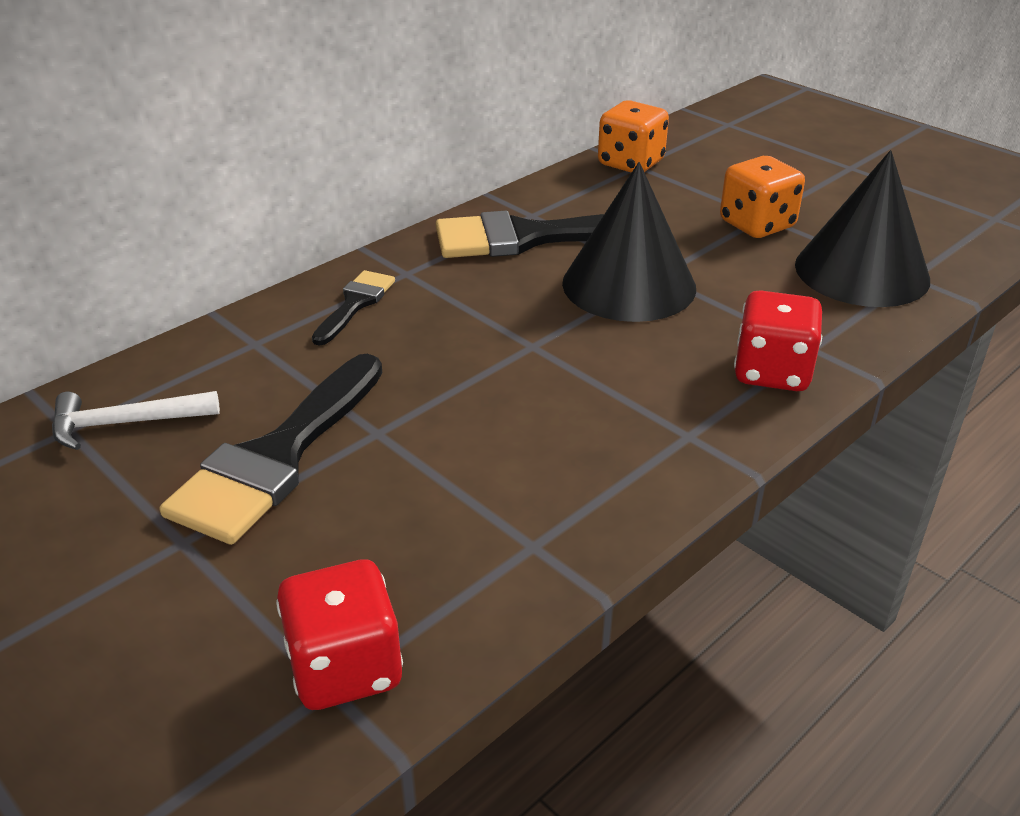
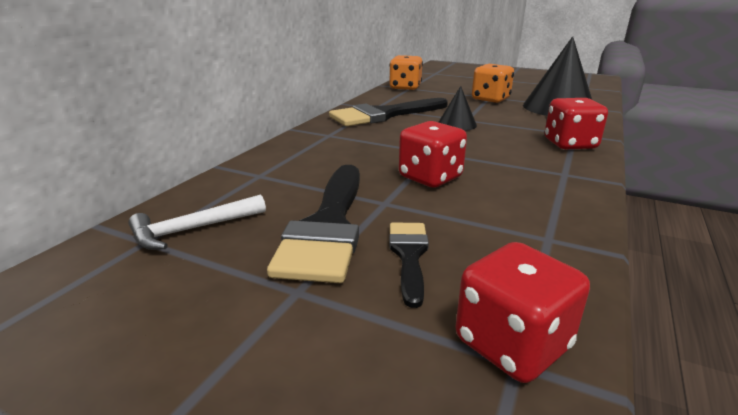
camera: 20 degrees left, 10 degrees down
(355, 304) = (310, 150): black brush -> black brush (409, 255)
(477, 399) = (430, 178): none -> red dice
(629, 285) = (457, 124): black cone -> black cone, size x0.51

